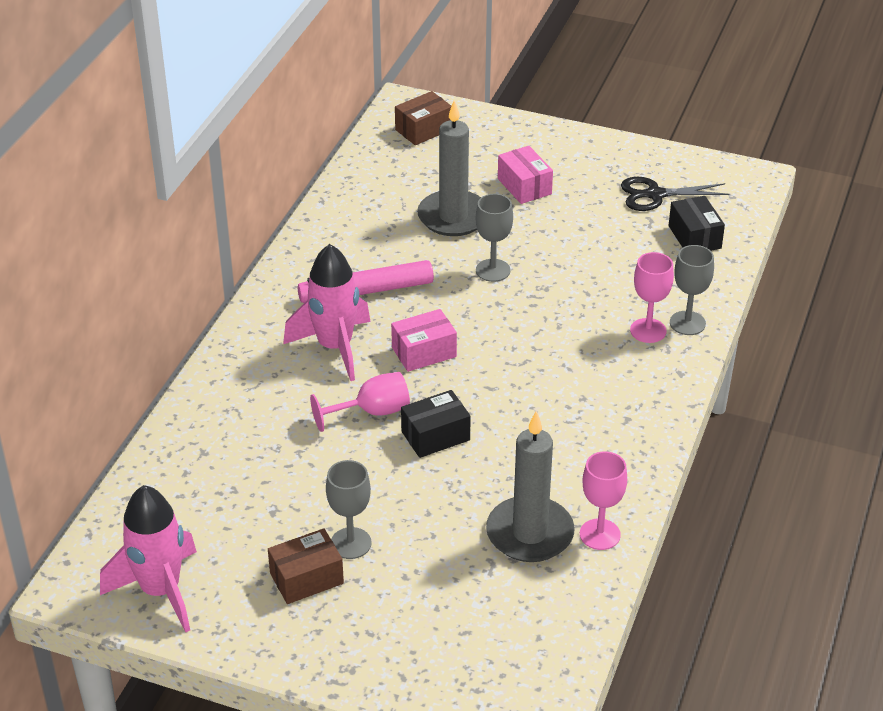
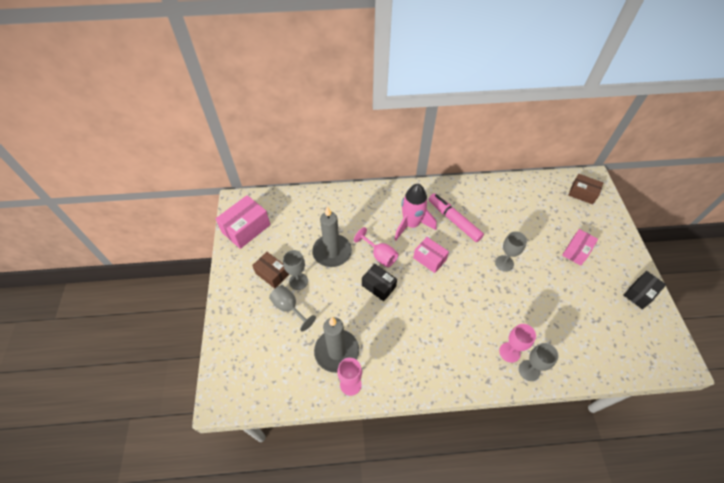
camera: 65 degrees right, 15 degrees up
(160, 591) = (246, 228): pink rocket -> pink box
(400, 573) = (289, 307): none -> grey goblet
(453, 217) = (529, 231): grey candle -> grey candle (332, 252)
(655, 195) = (621, 314): black scissors -> none
(694, 237) = (602, 348): black box -> black box (639, 293)

